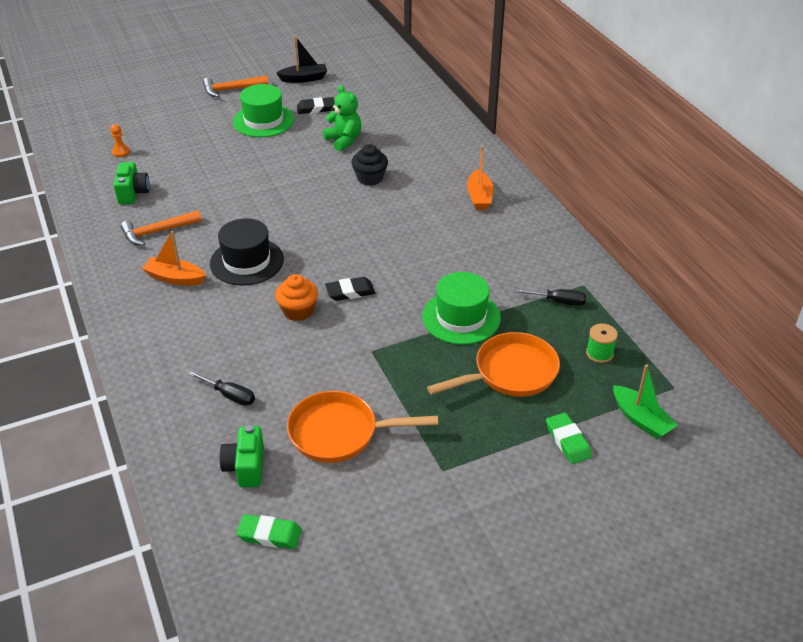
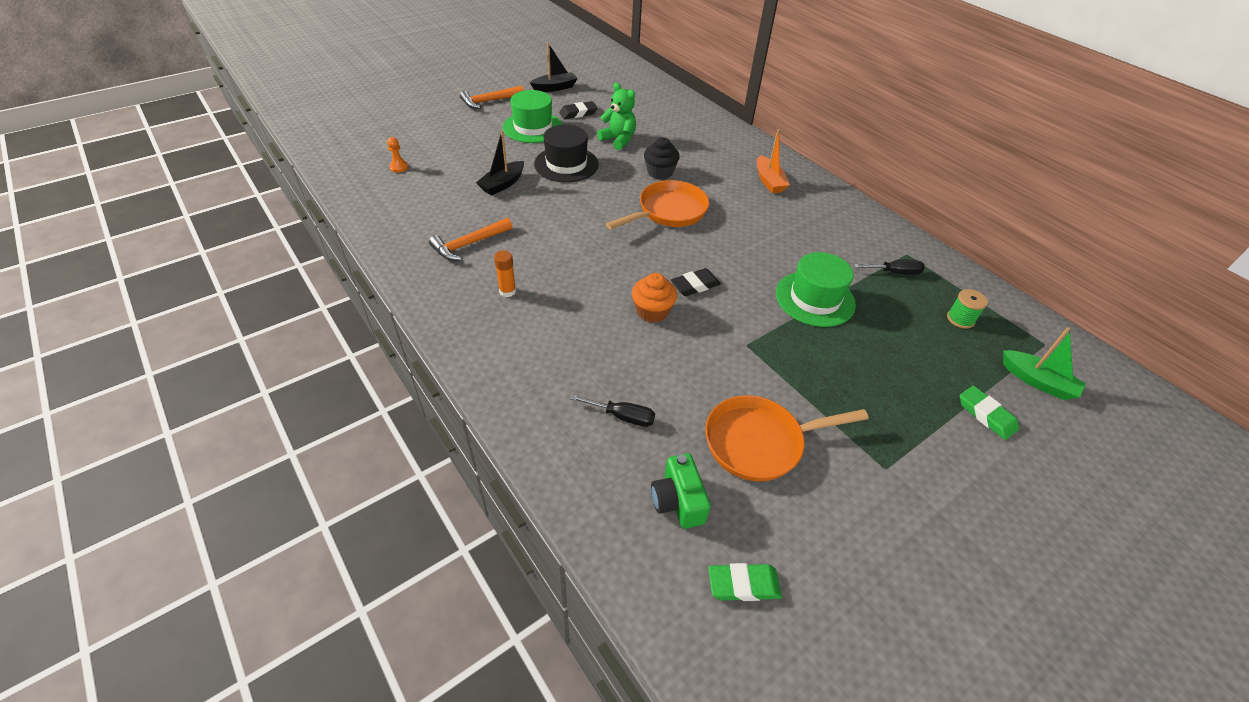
camera: 15 degrees left, 5 degrees up
(133, 193) = (427, 207): green camera -> none
(175, 278) = (507, 291): orange boat -> orange glue stick
(210, 177) = (502, 184): none -> black boat
(247, 261) = (576, 265): black hat -> black hat (566, 164)
(510, 373) = (892, 350): orange pan -> orange pan (668, 211)

